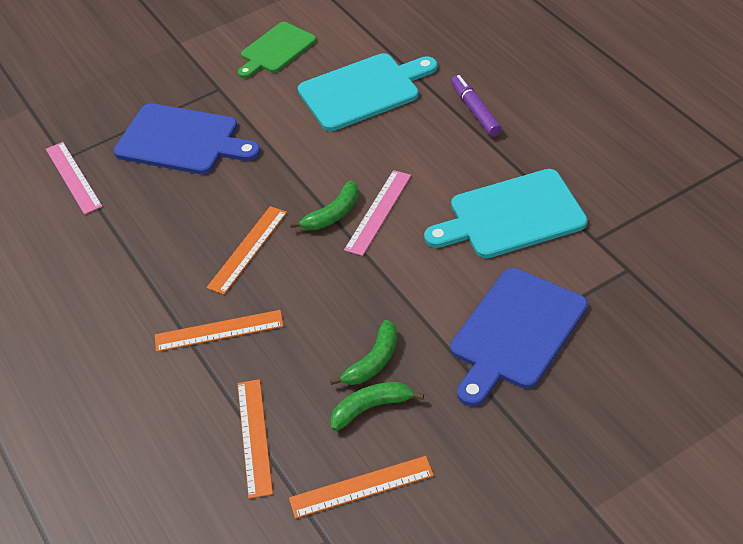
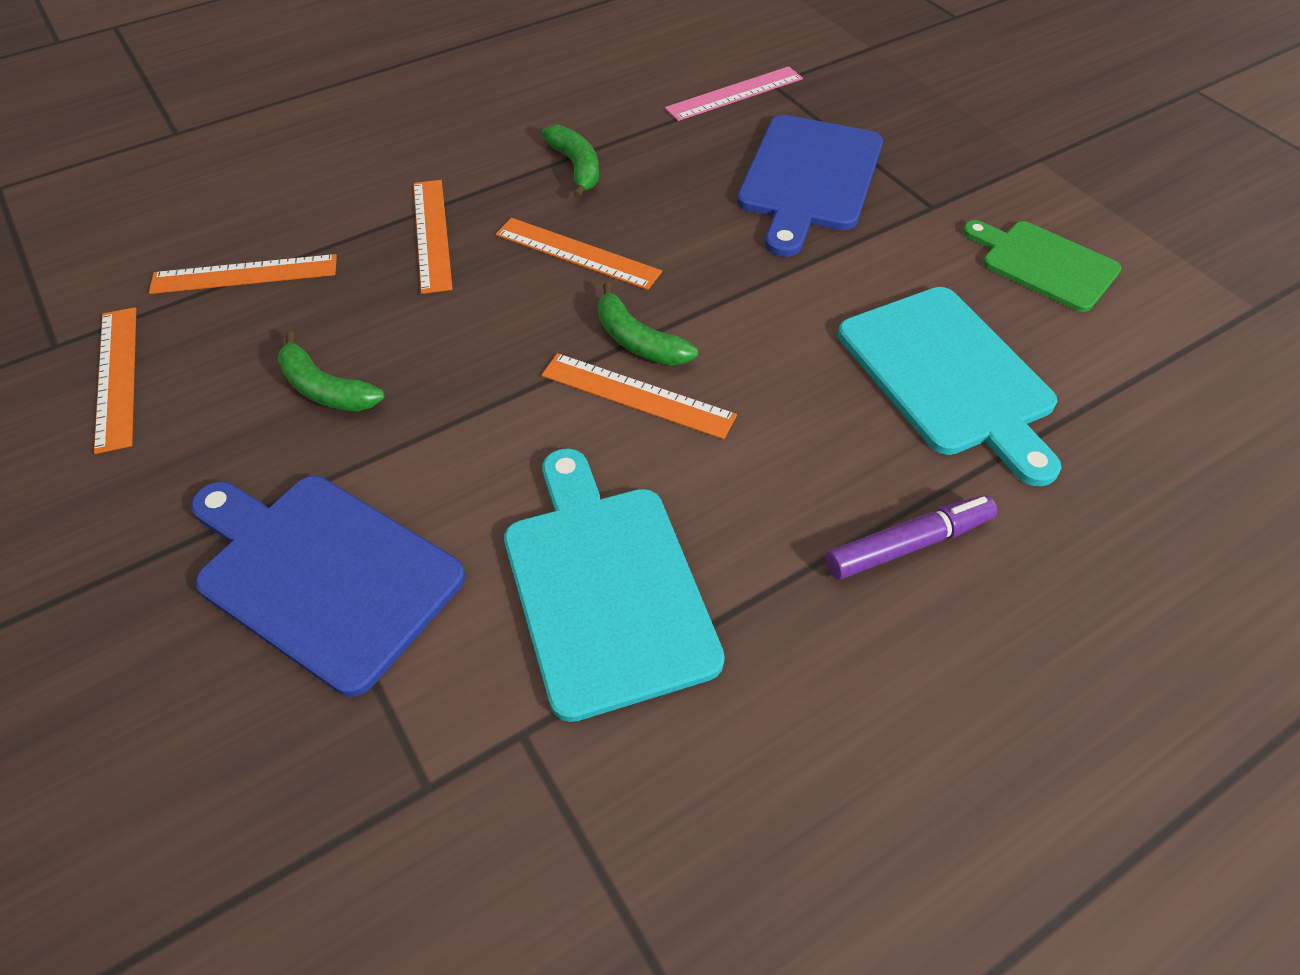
camera: 85 degrees right, 5 degrees up
(371, 407) = (243, 386): green banana -> green banana (576, 167)
(378, 212) = (637, 395): pink ruler -> orange ruler

